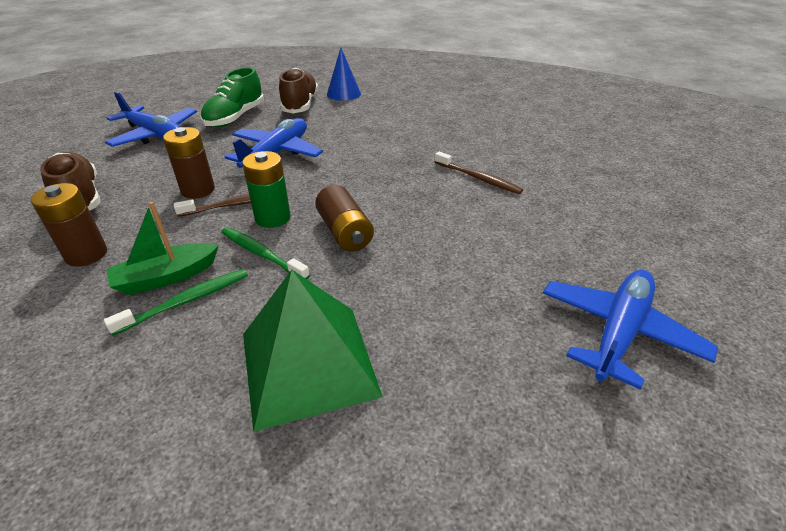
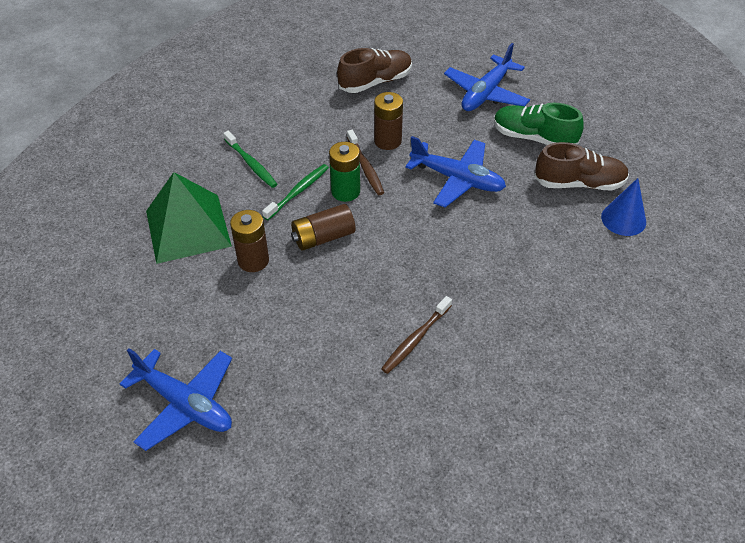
camera: 90 degrees right, 10 degrees up
(86, 254) = (304, 106): brown battery -> brown battery (253, 260)
(166, 277) = (276, 149): green boat -> none

